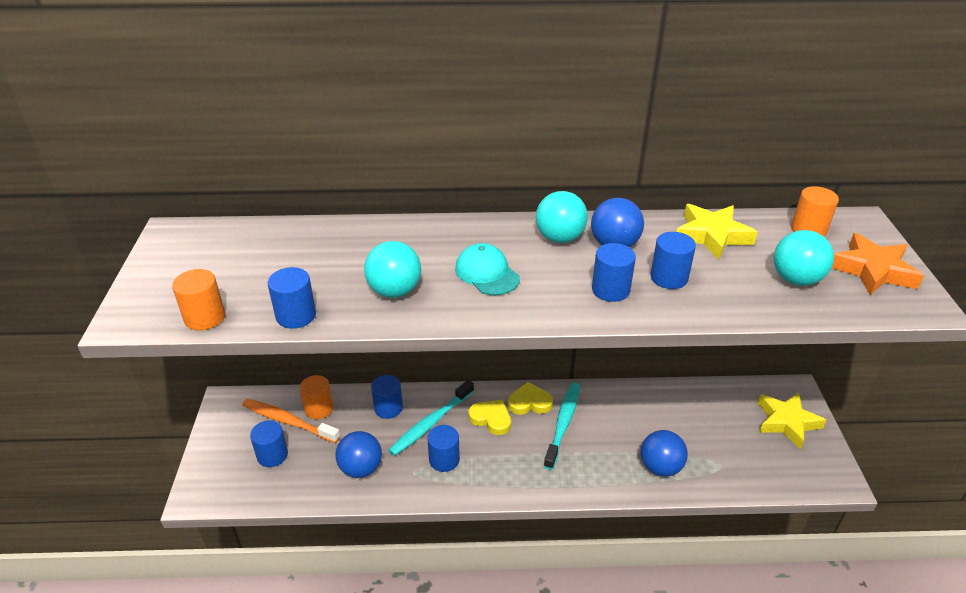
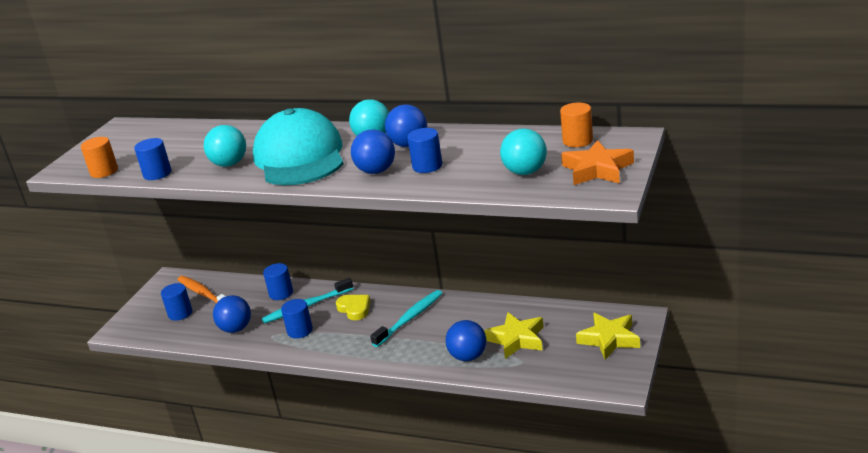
camera: 25 degrees right, 10 degrees down
(319, 408) = (230, 288): orange cylinder -> none
(487, 273) = (300, 157): turquoise cap -> turquoise cap, size x2.19
(529, 402) = (393, 301): yellow heart -> none
(610, 290) = (376, 171): blue cylinder -> blue ball
(712, 235) = (492, 141): yellow star -> yellow star (516, 339)

